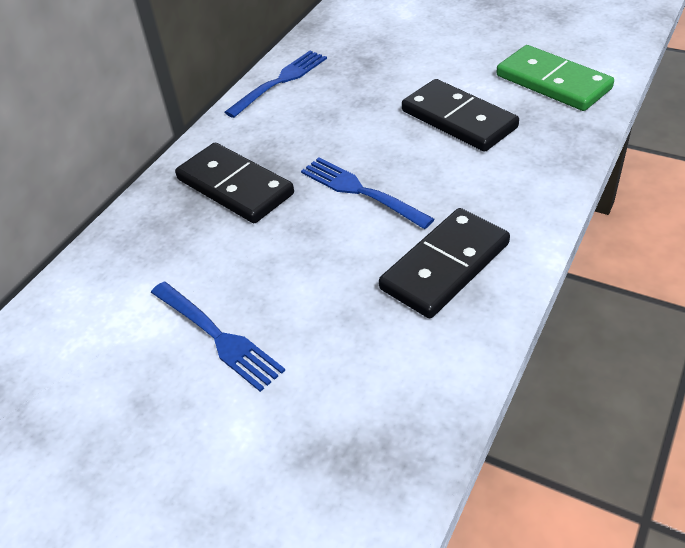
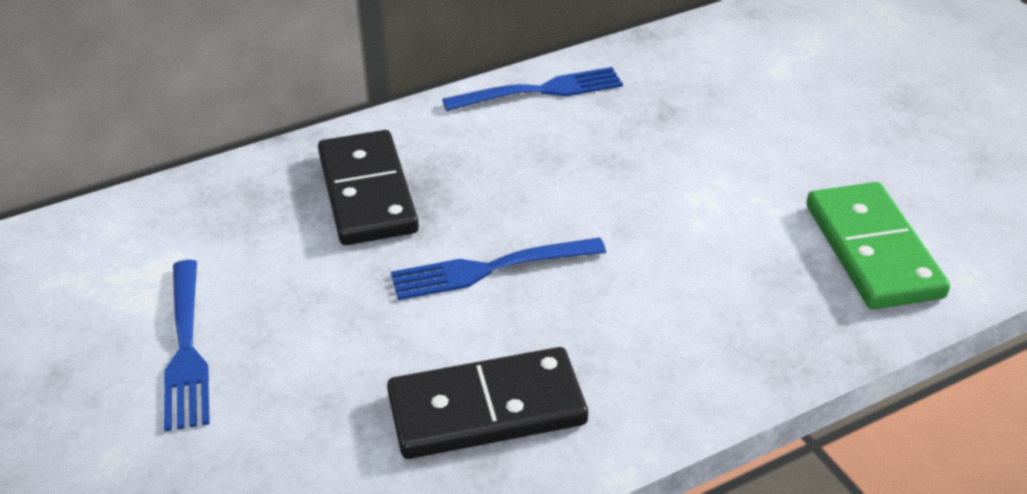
camera: 30 degrees right, 5 degrees down
(361, 191) = (490, 269): blue fork -> blue fork turned 90 degrees counterclockwise
(458, 119) = (696, 239): black domino -> none

